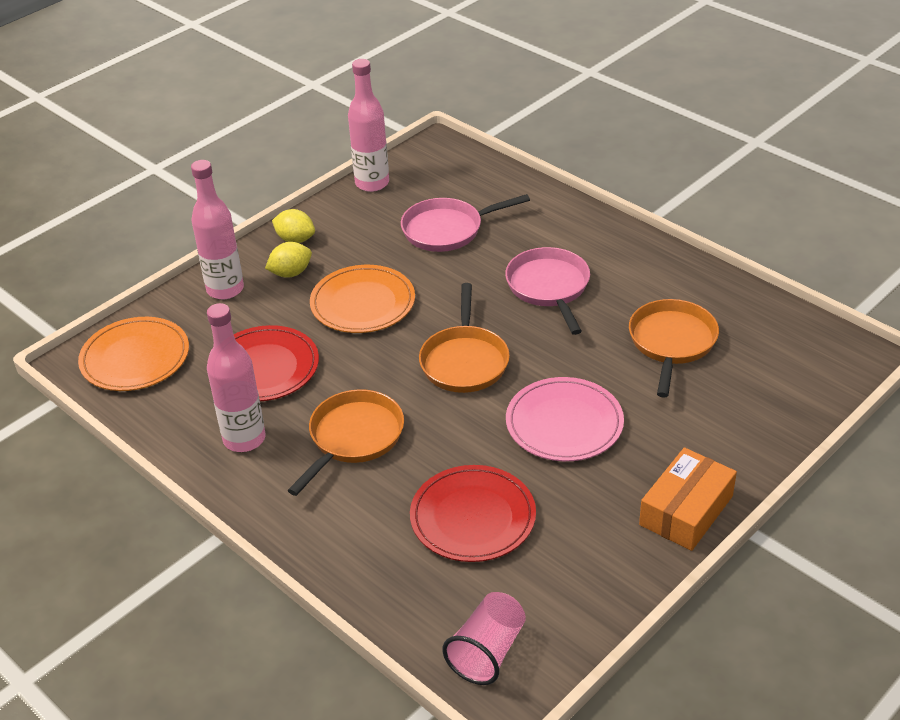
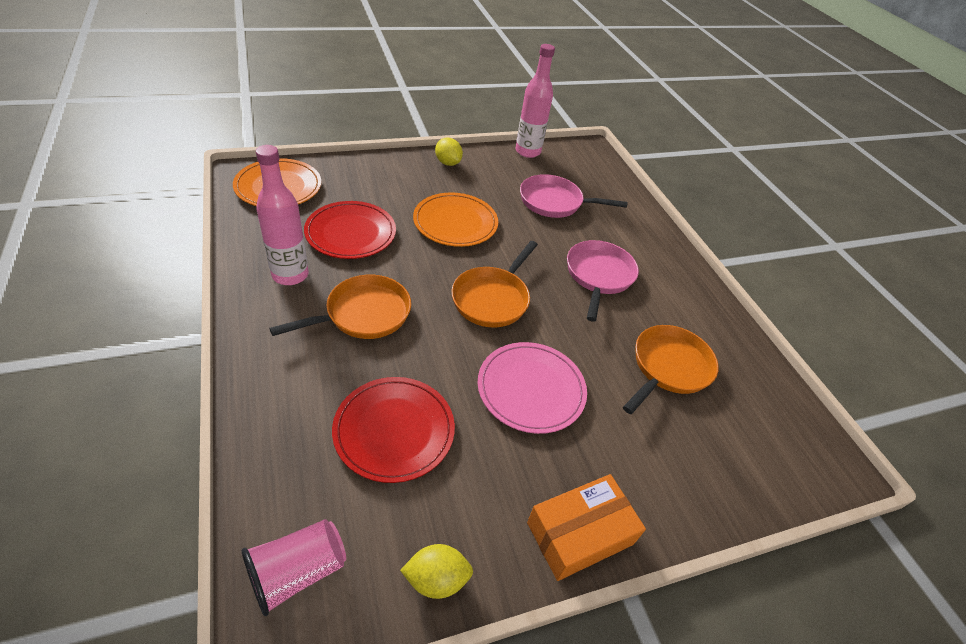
camera: 20 degrees right, 5 degrees up
(225, 289) = (375, 172): pink bottle -> none
(291, 273) = (425, 181): yellow lemon -> yellow lemon (436, 579)

